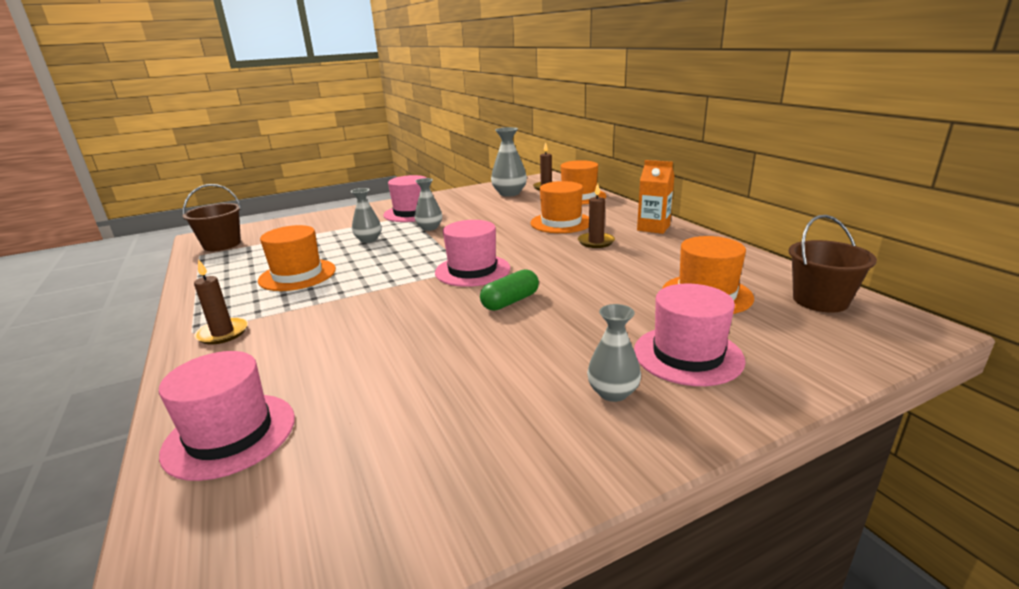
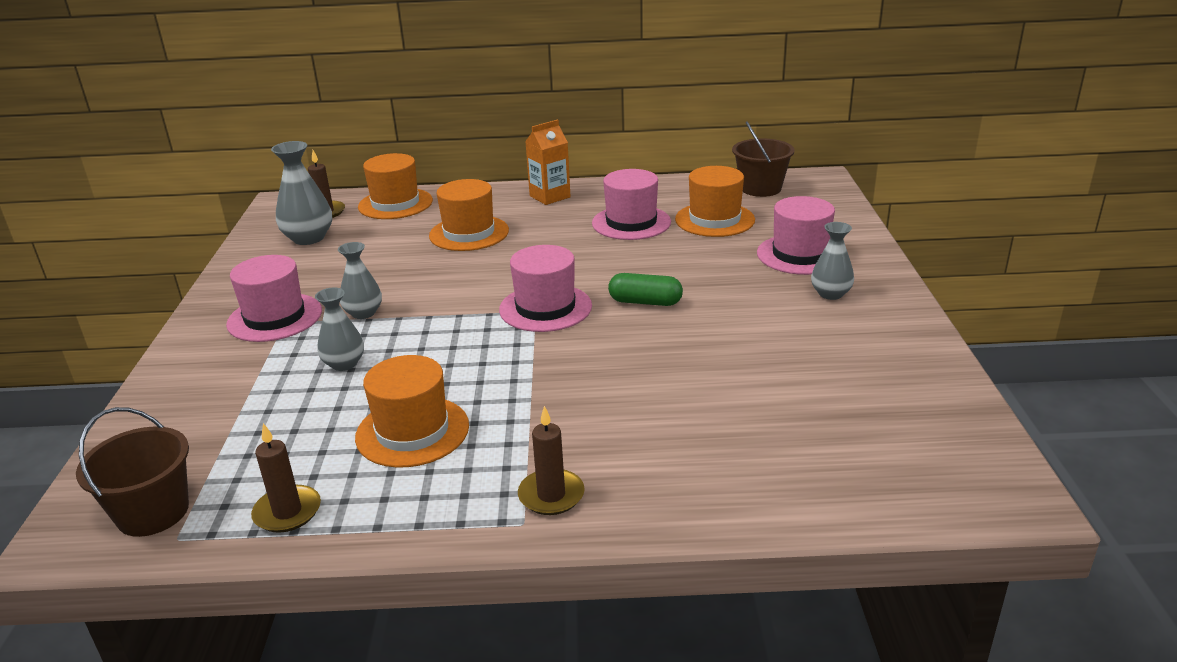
camera: 65 degrees left, 5 degrees up
(230, 434) = (787, 481): pink hat -> pink hat (631, 222)
(510, 301) = (645, 302): green capsule -> green capsule turned 60 degrees counterclockwise
(596, 242) = (550, 230): brown candle -> brown candle (287, 512)

